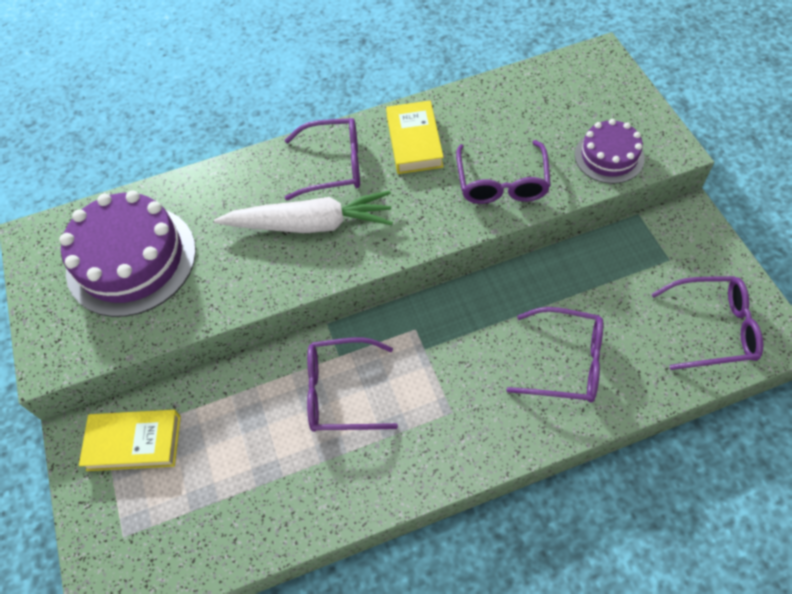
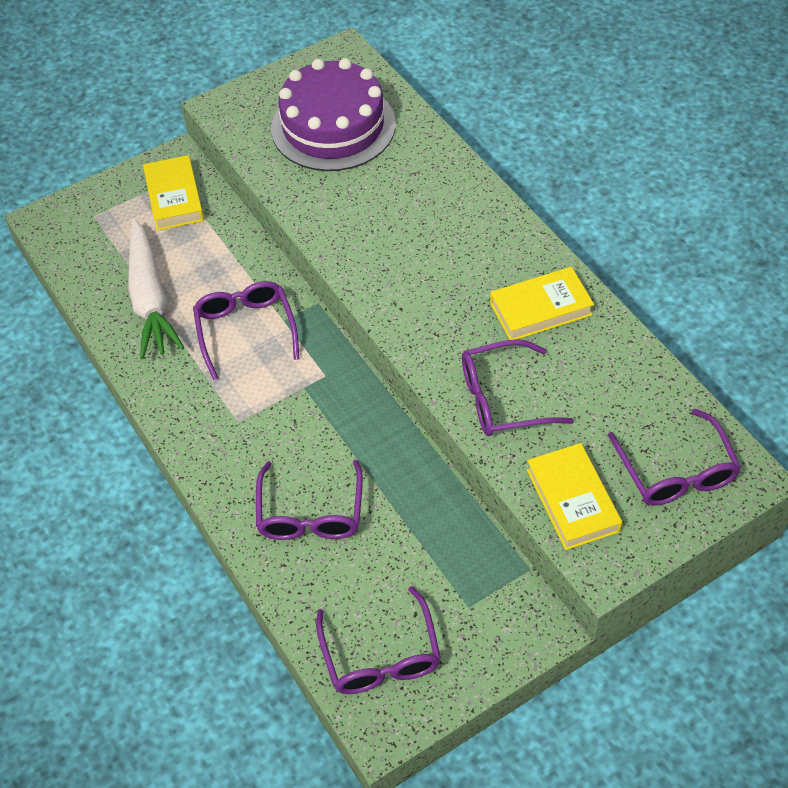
camera: 75 degrees right, 5 degrees down
(310, 224) = (405, 245): white carrot -> white carrot (150, 298)
(334, 166) = (486, 247): purple glasses -> purple glasses (676, 472)
(609, 156) = (572, 500): purple cake -> yellow book

